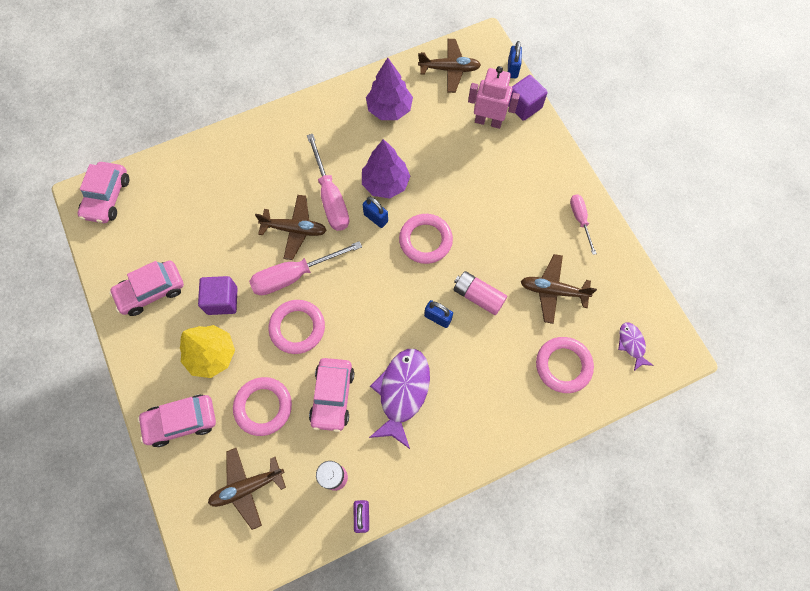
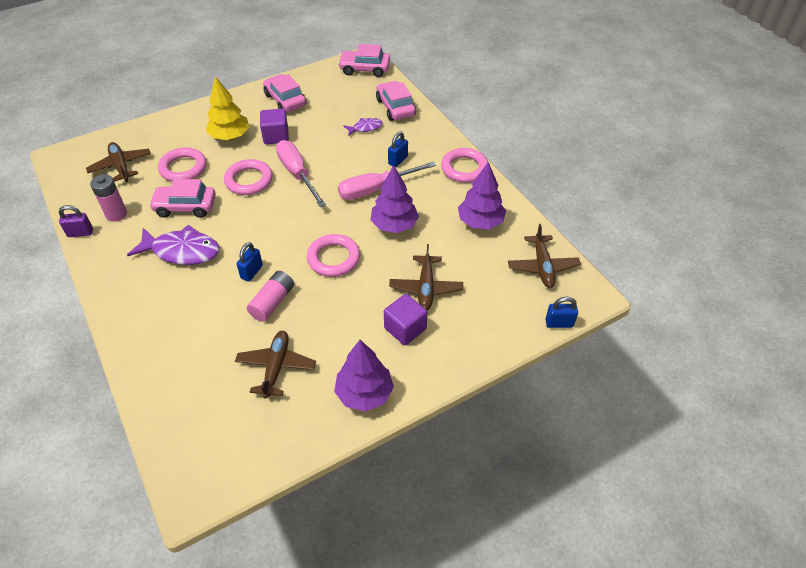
camera: 85 degrees right, 20 degrees down
(181, 421) = (179, 128): pink car -> pink car (395, 107)
(294, 229) = (341, 170): brown plane -> brown plane (426, 288)
(376, 218) = (356, 221): blue padlock -> blue padlock (398, 160)
(488, 121) = (482, 303): pink robot -> none
(524, 106) = (510, 336): purple cube -> purple cube (405, 328)
(563, 365) = (191, 377): pink ring -> pink ring (464, 168)
(580, 220) = (364, 393): pink screwdriver -> purple tree
(631, 344) = (207, 445): purple fish -> purple fish (365, 128)

